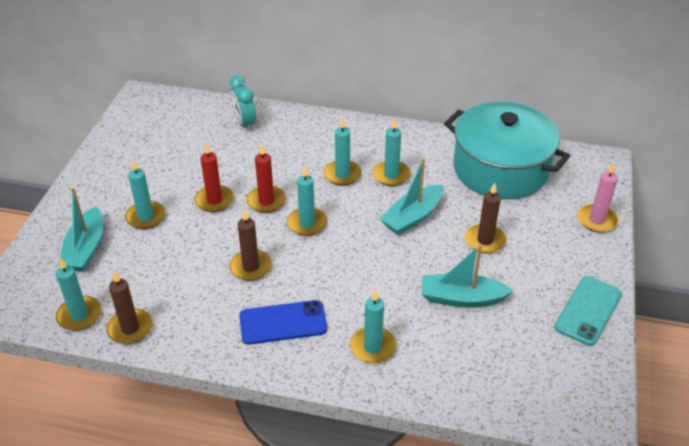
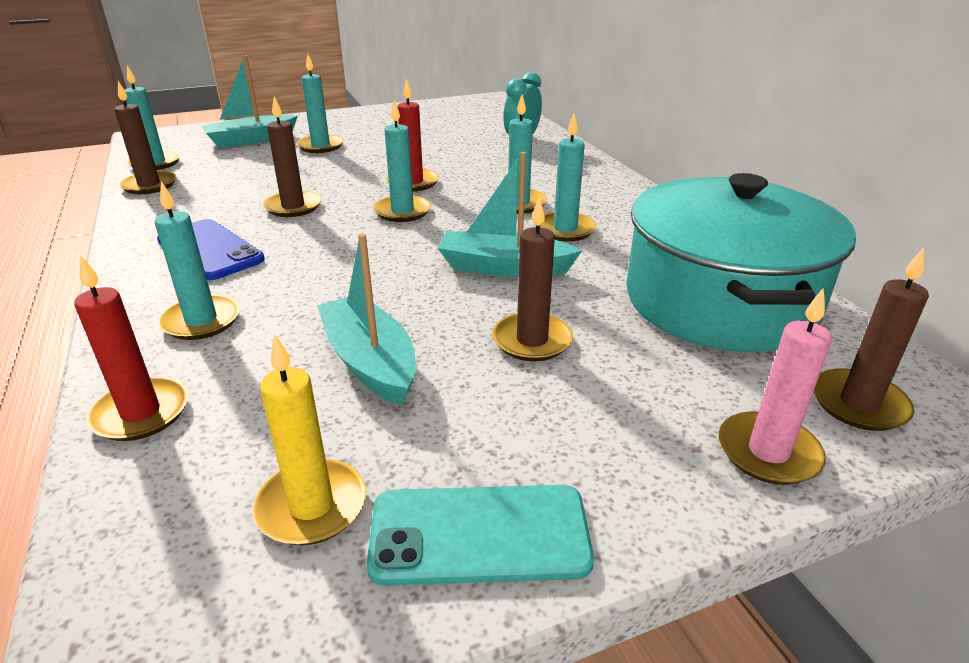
camera: 55 degrees right, 10 degrees down
(214, 200) = (381, 162): red candle -> red candle (141, 413)
(545, 349) = (312, 506): none -> yellow candle
(589, 182) = (858, 404): none -> brown candle

